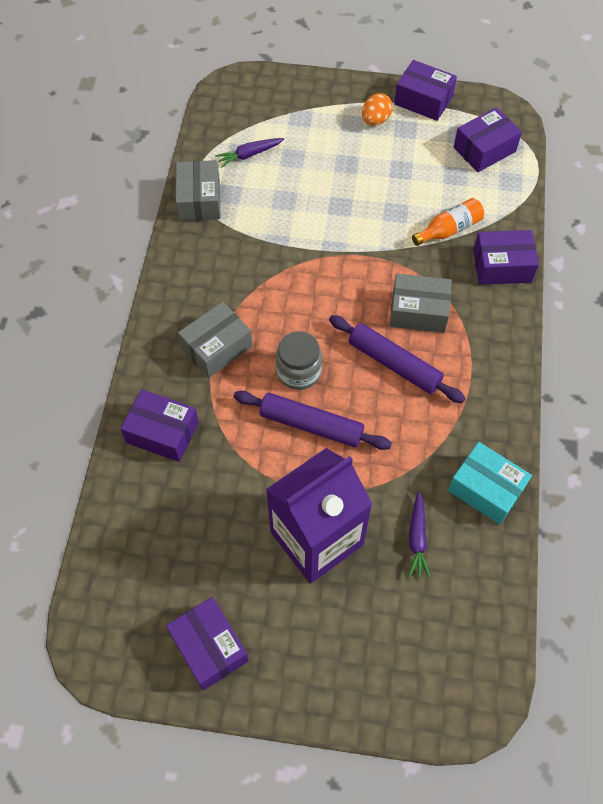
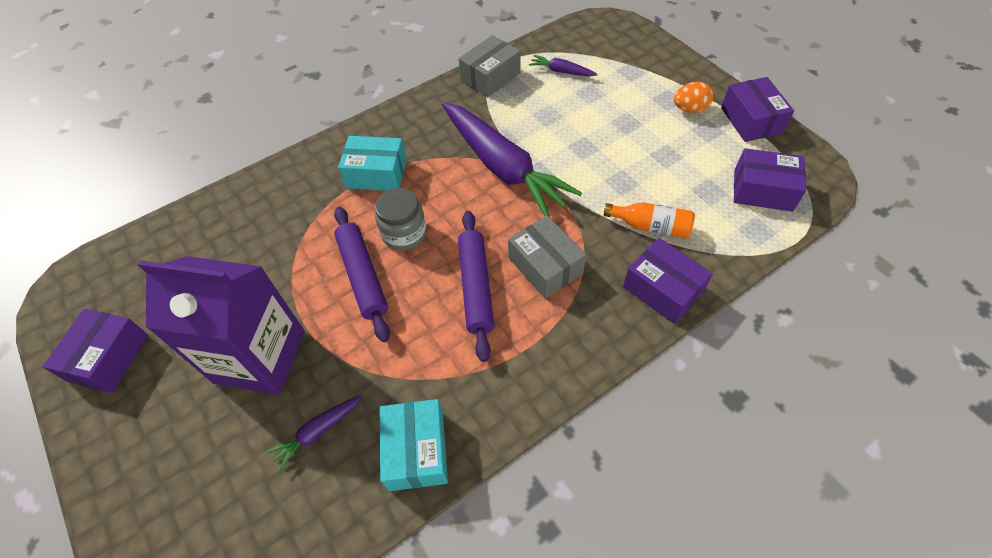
camera: 50 degrees right, 5 degrees down
(162, 432) = (275, 198): purple box -> none
(217, 347) = (376, 174): grey box -> turquoise box
(303, 266) = (503, 167): none -> purple carrot

